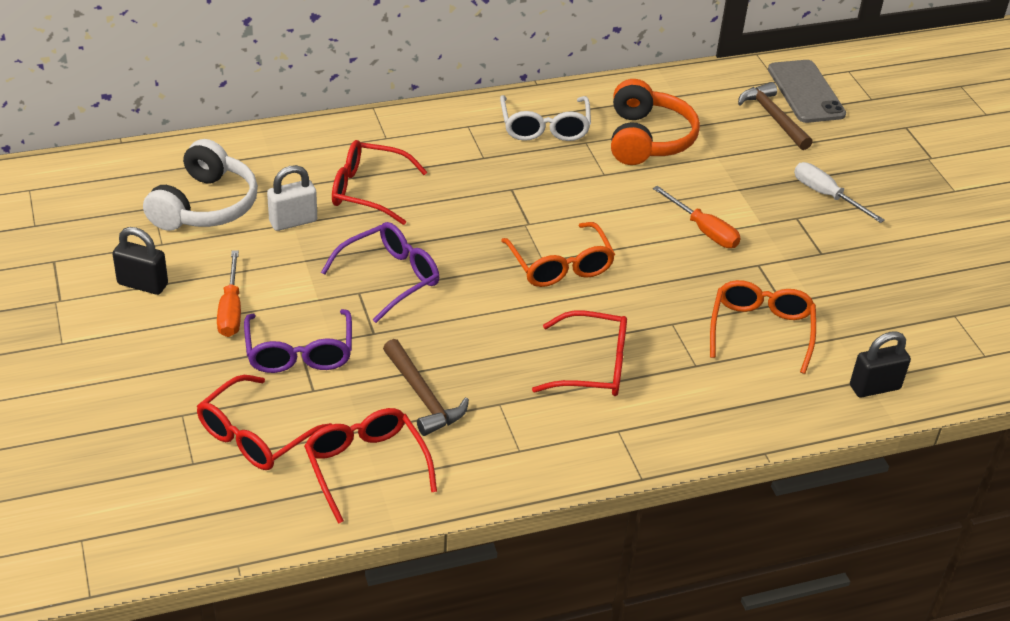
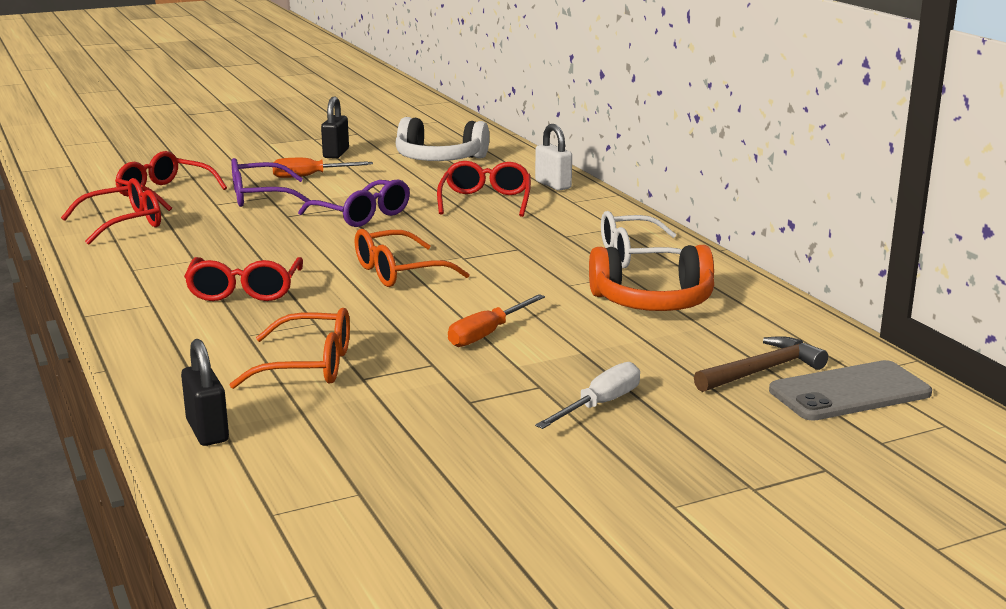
camera: 85 degrees right, 20 degrees down
(293, 221) = (429, 183): white padlock -> white padlock (553, 185)
(423, 396) = (205, 235): brown hammer -> none

